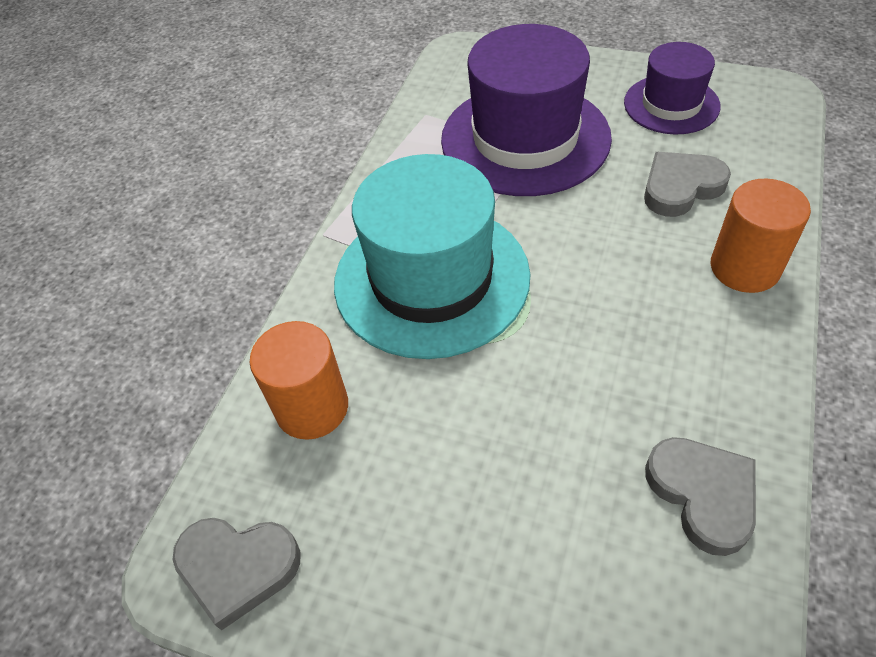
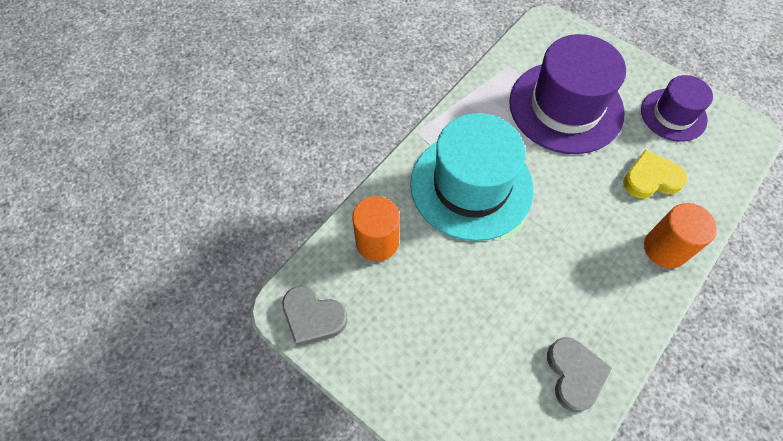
camera: 15 degrees right, 10 degrees up
(681, 187) = (651, 178): grey heart -> yellow heart

